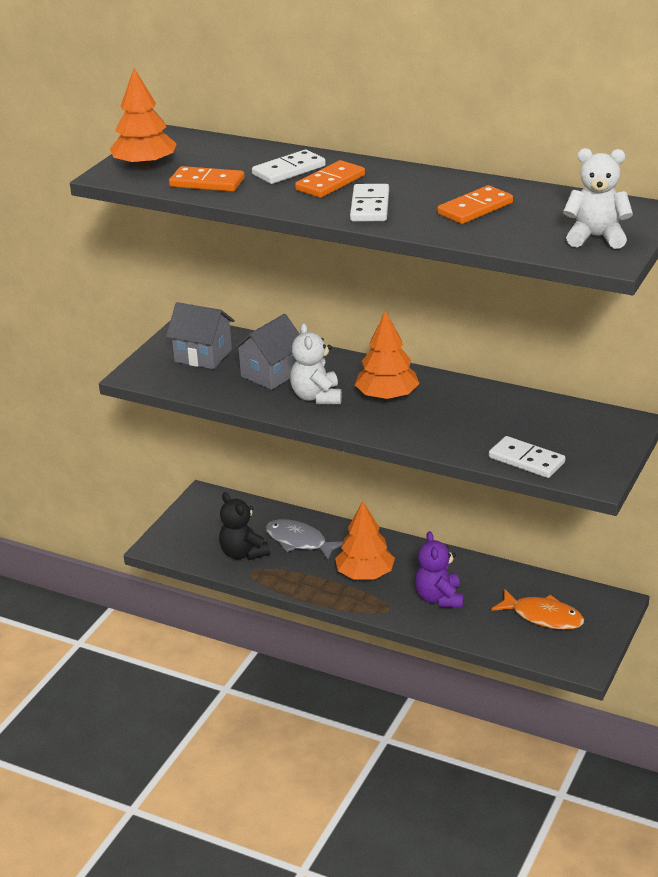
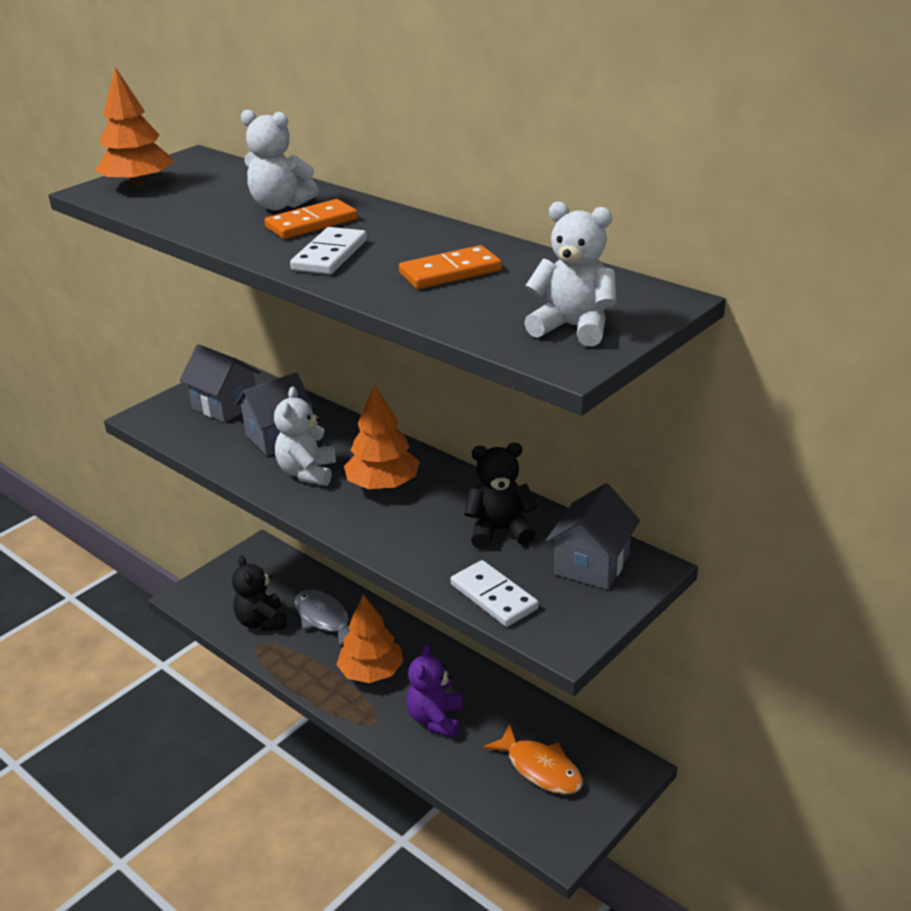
camera: 15 degrees right, 0 degrees up
(207, 183) = (181, 209): orange domino -> none
(289, 170) = (280, 205): white domino -> white teddy bear
(503, 415) = (499, 531): none -> black teddy bear
(587, 427) = (592, 564): none -> grey house

